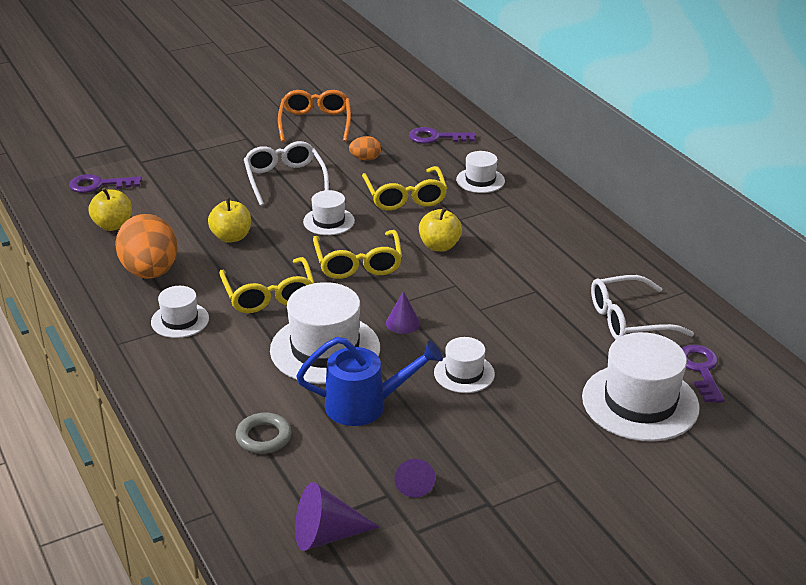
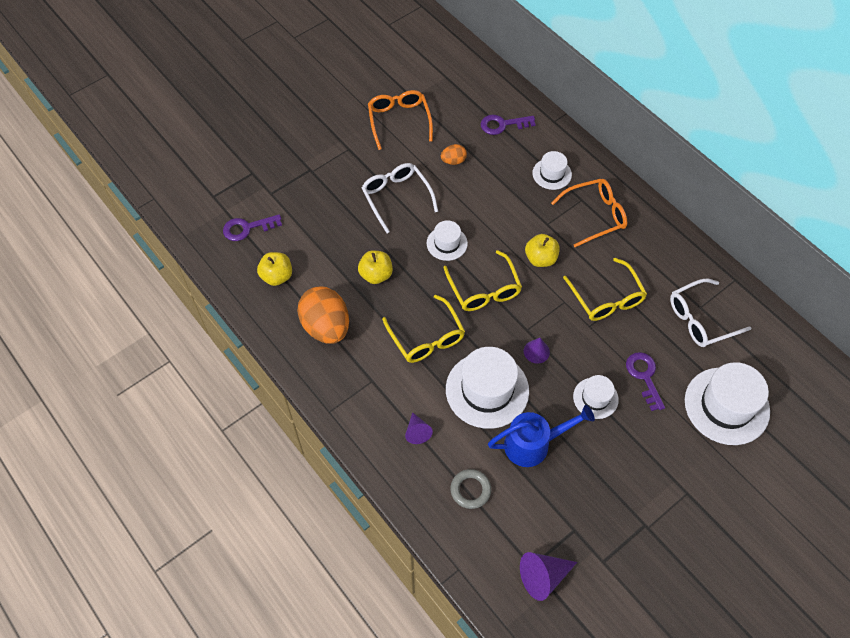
camera: 10 degrees left, 25 degrees up
(180, 320) = (368, 377): white hat -> none
(405, 197) = (498, 204): yellow glasses -> yellow glasses (606, 298)
(414, 484) = (589, 516): purple cone -> purple cone (417, 432)
(521, 218) = (594, 215): none -> orange glasses
(700, 370) = (762, 364): purple key -> purple key (644, 376)

